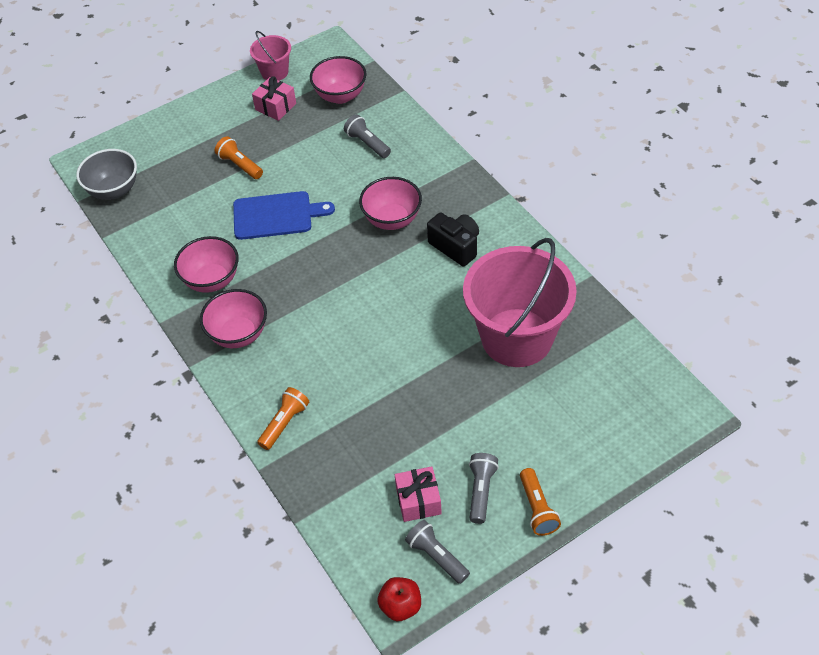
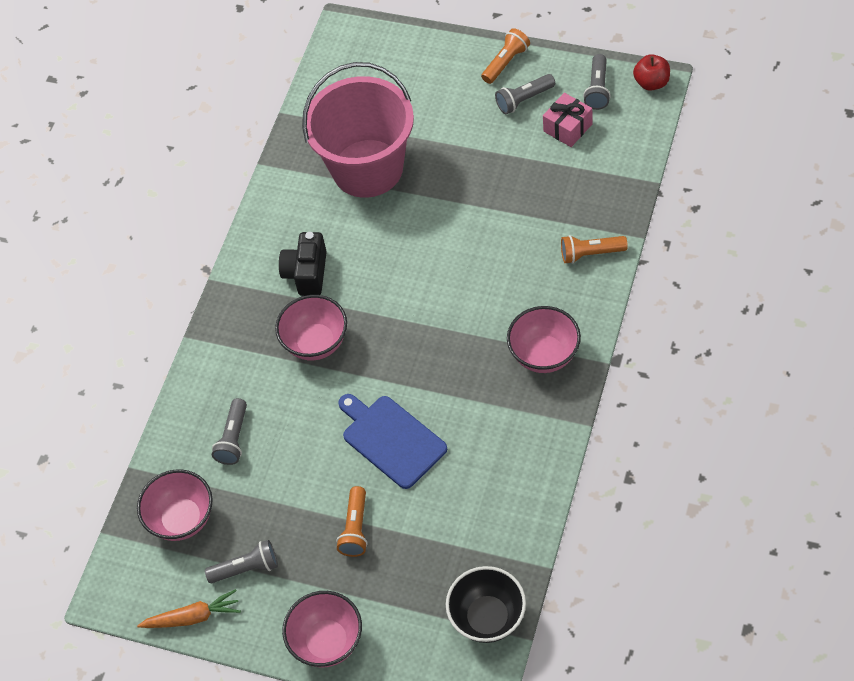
camera: 125 degrees left, 5 degrees up
(114, 190) = (487, 618): grey bowl -> black bowl
(212, 280) = (510, 426): pink bowl -> pink bowl (327, 642)
(274, 72) = (193, 617): pink bucket -> orange carrot
(275, 107) = (246, 568): pink gift -> grey flashlight

